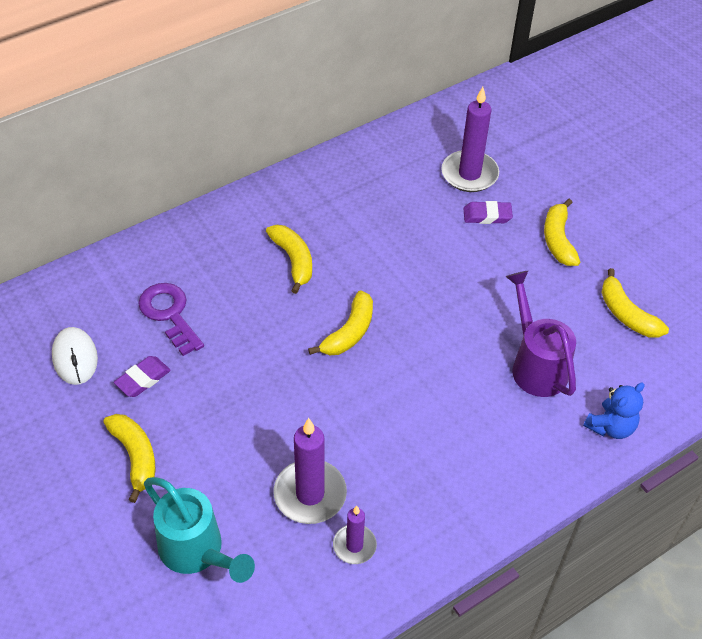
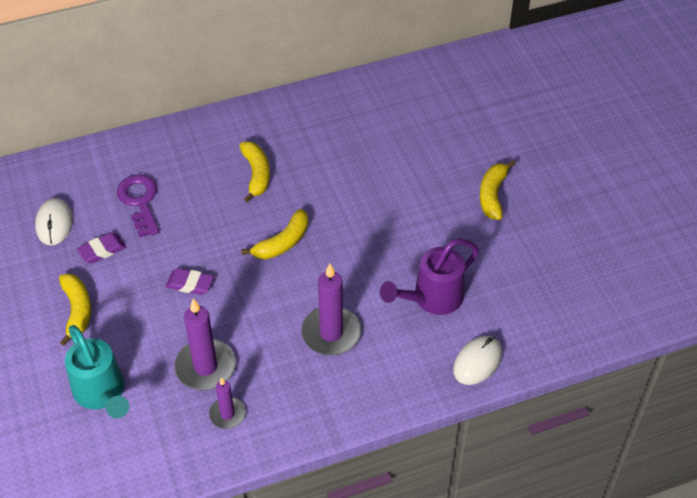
camera: 15 degrees right, 0 degrees up
(469, 174) = (435, 124): purple candle -> purple candle (331, 333)
(487, 215) = (437, 163): purple eraser -> purple eraser (190, 284)
(536, 365) = (432, 298): purple watering can -> purple watering can turned 120 degrees counterclockwise
(610, 427) = (477, 362): blue teddy bear -> white mouse
(626, 314) = (529, 270): yellow banana -> none

